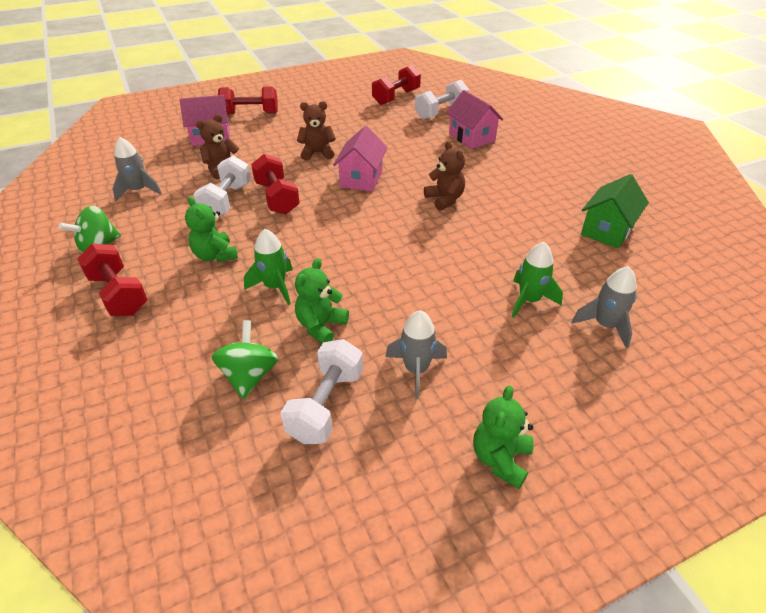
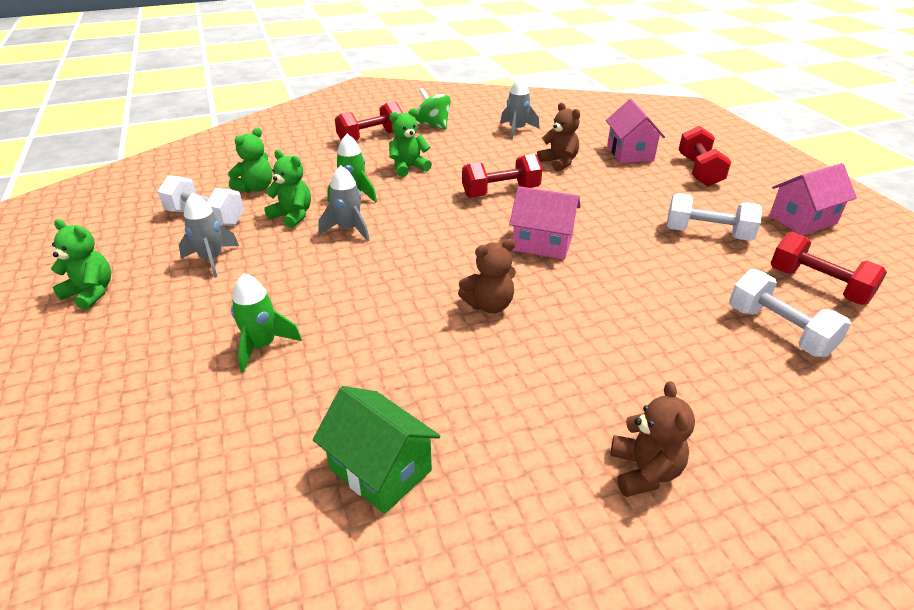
camera: 95 degrees right, 5 degrees down
(226, 201) = (497, 168): white dumbbell -> white dumbbell (707, 234)
(249, 376) = (256, 188): green spinning top -> green teddy bear
(317, 153) = (604, 215): brown teddy bear -> brown teddy bear (644, 471)
(471, 137) = (687, 356): pink house -> pink house (802, 220)
(605, 325) = (187, 403): grey rocket -> grey rocket (348, 230)

